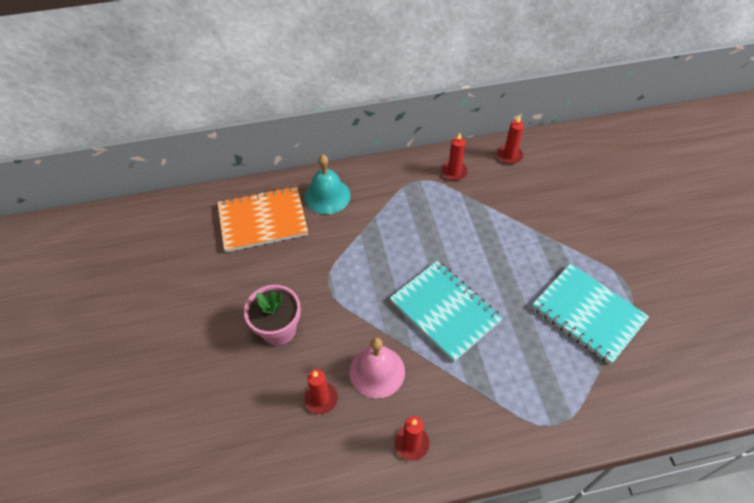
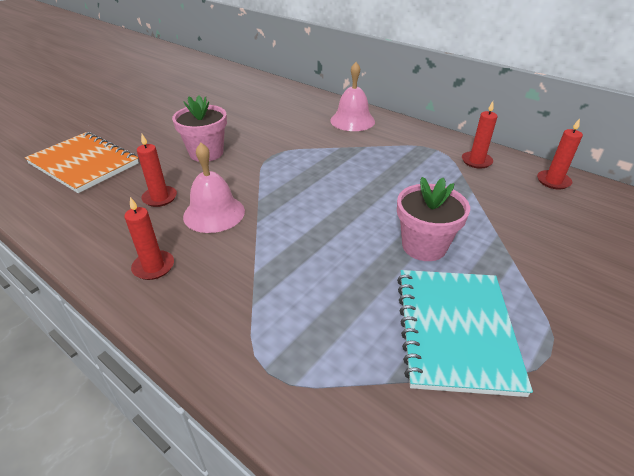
camera: 50 degrees right, 15 degrees down
(263, 220) = (293, 109): orange notebook -> orange notebook (84, 164)
(327, 196) = (352, 120): turquoise bell -> pink bell
(444, 311) = (321, 222): turquoise notebook -> none
(514, 273) = (424, 246): none -> pink flower pot

